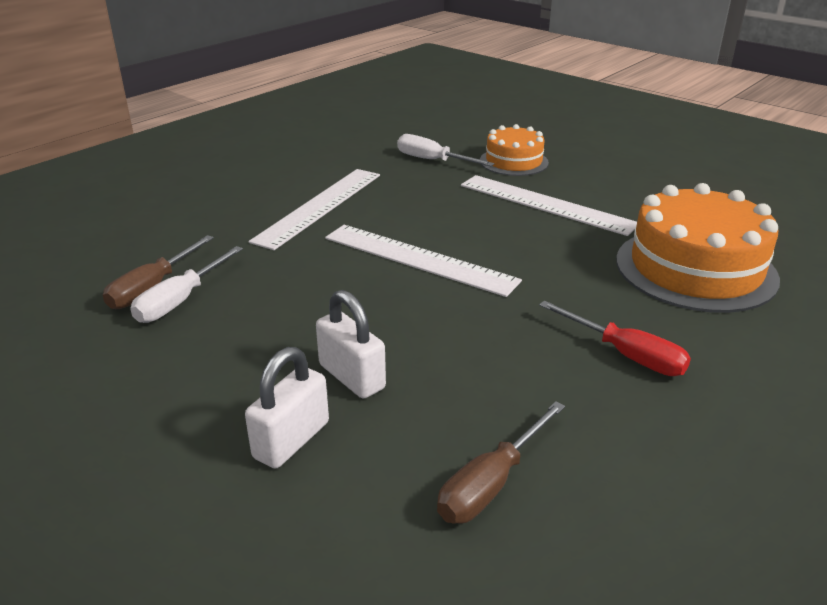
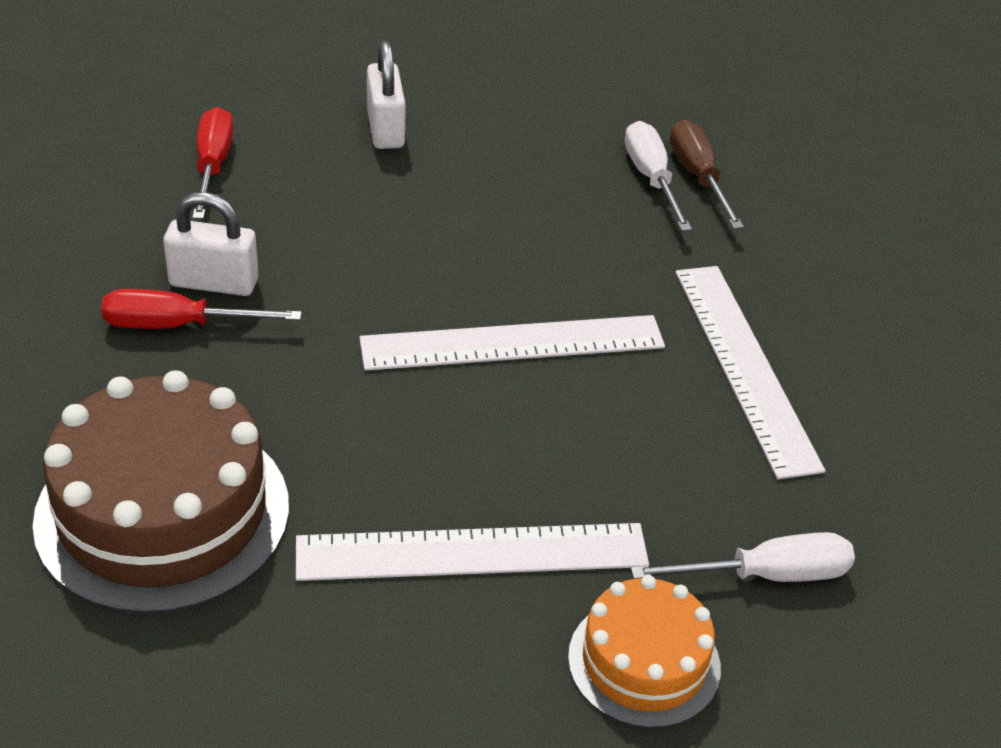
camera: 135 degrees right, 10 degrees up
(352, 377) = (404, 188): white padlock -> white padlock (214, 283)
(491, 483) = (213, 166): brown screwdriver -> red screwdriver
(695, 269) = (163, 513): orange cake -> brown cake

